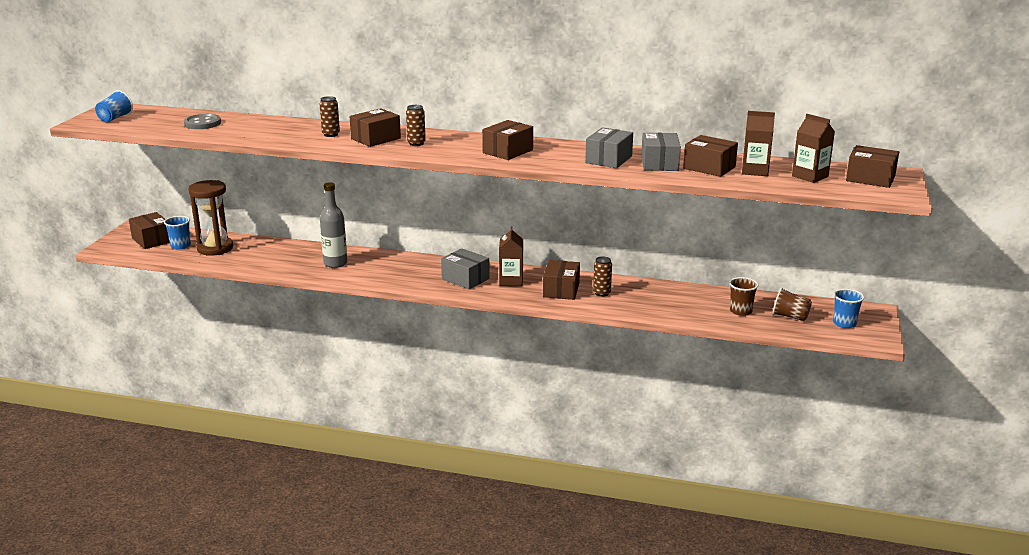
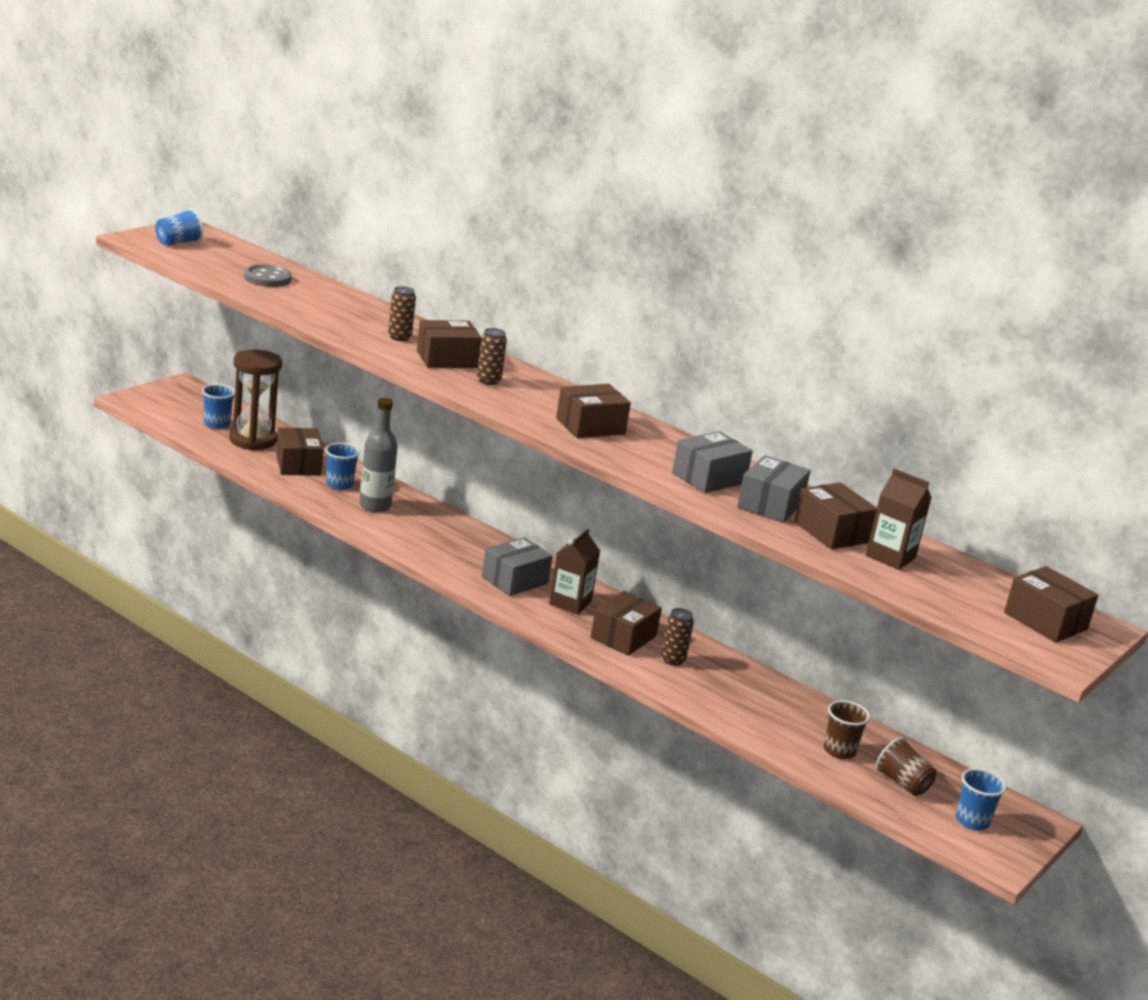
camera: 20 degrees right, 0 degrees up
(152, 240) = (191, 406): brown box -> brown box (298, 465)
(299, 257) = (339, 484): none -> blue cup
(465, 279) = (515, 580): grey box -> grey box turned 75 degrees clockwise
(810, 176) = (959, 589): brown carton -> none

